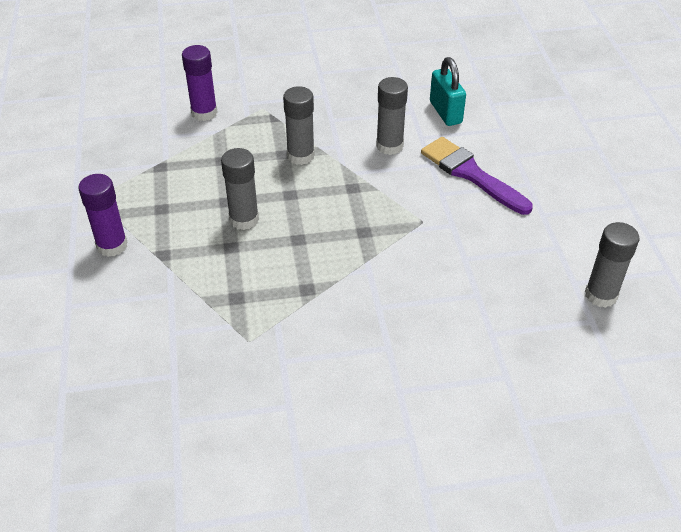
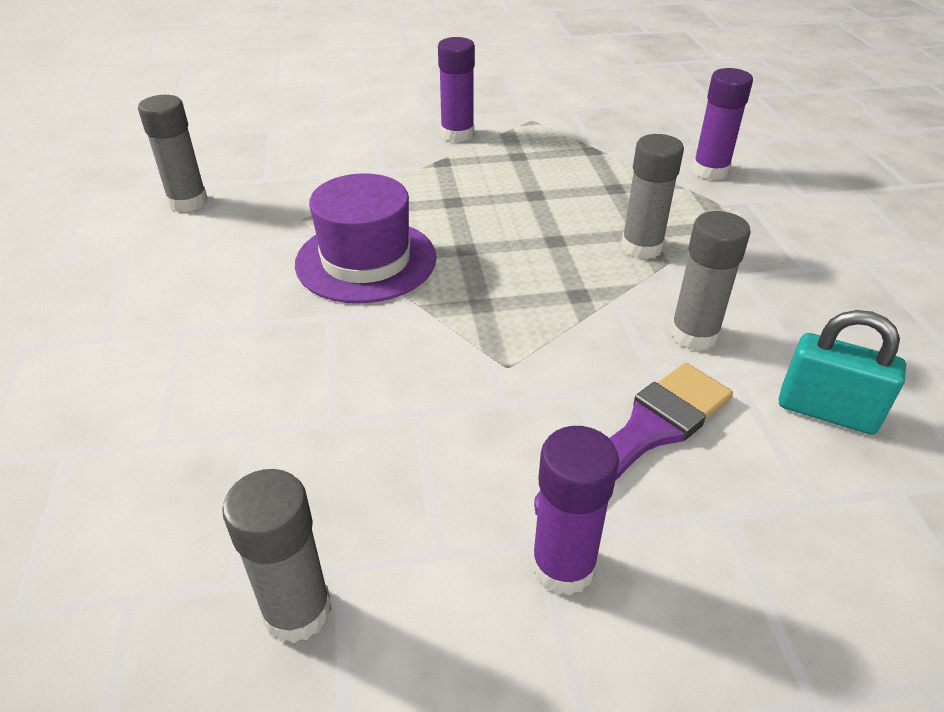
camera: 90 degrees right, 5 degrees down
(244, 219) = (502, 208): grey glue stick -> grey glue stick (188, 202)
(312, 293) = (366, 260): none -> purple hat
(445, 112) = (826, 411): turquoise padlock -> turquoise padlock turned 45 degrees clockwise
(555, 206) = (563, 566): none -> purple glue stick

